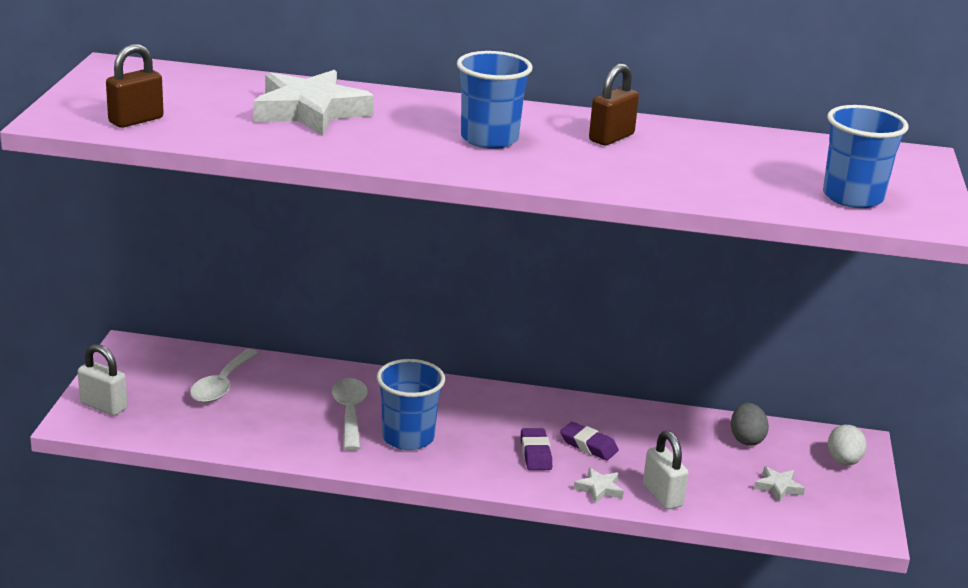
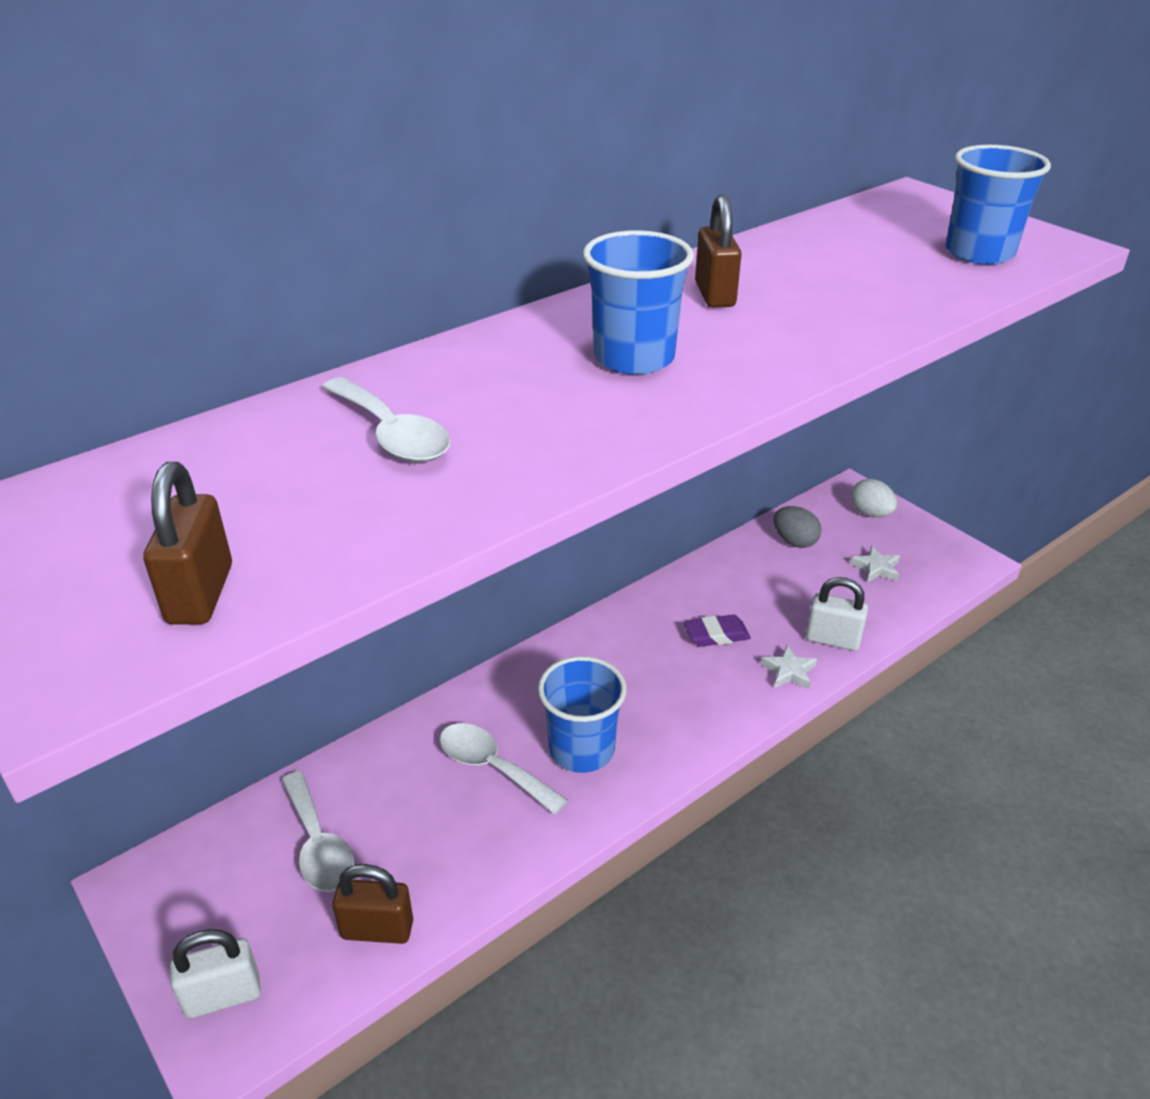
camera: 45 degrees left, 10 degrees up
(194, 430) = (377, 929): none -> brown padlock
(310, 111) = (392, 434): white star -> white spoon
(535, 453) = (696, 677): purple eraser -> none

